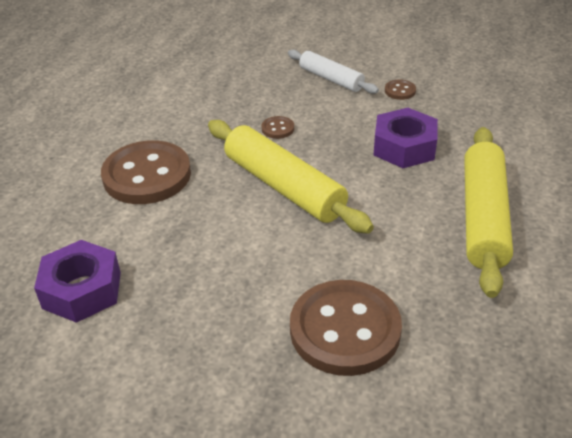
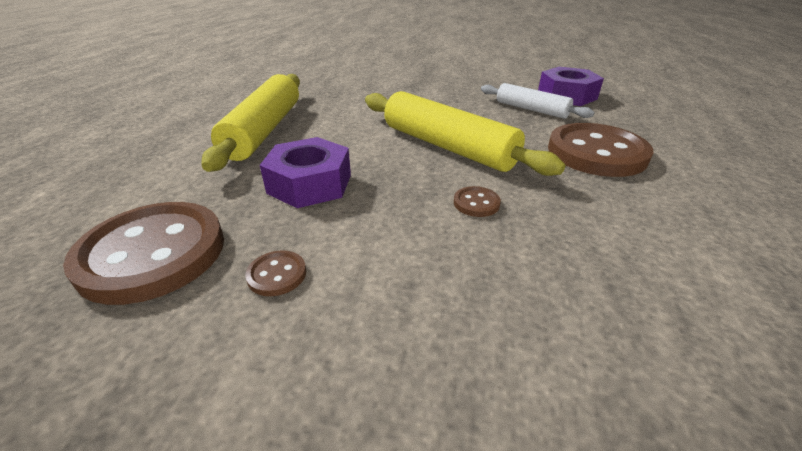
camera: 175 degrees right, 5 degrees down
(331, 79) = (406, 304): white rolling pin -> white rolling pin (531, 109)
(345, 330) = (389, 87): brown button -> brown button (153, 253)

